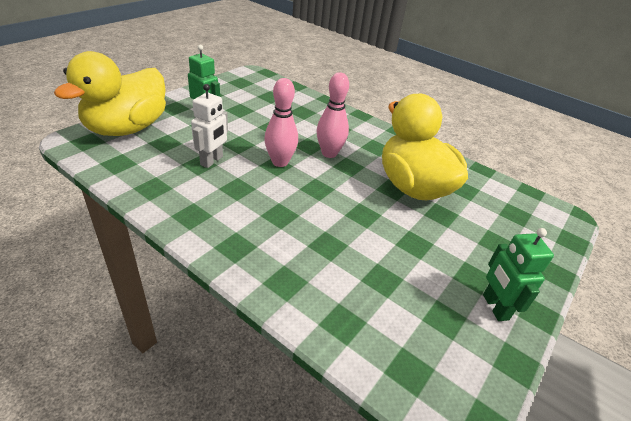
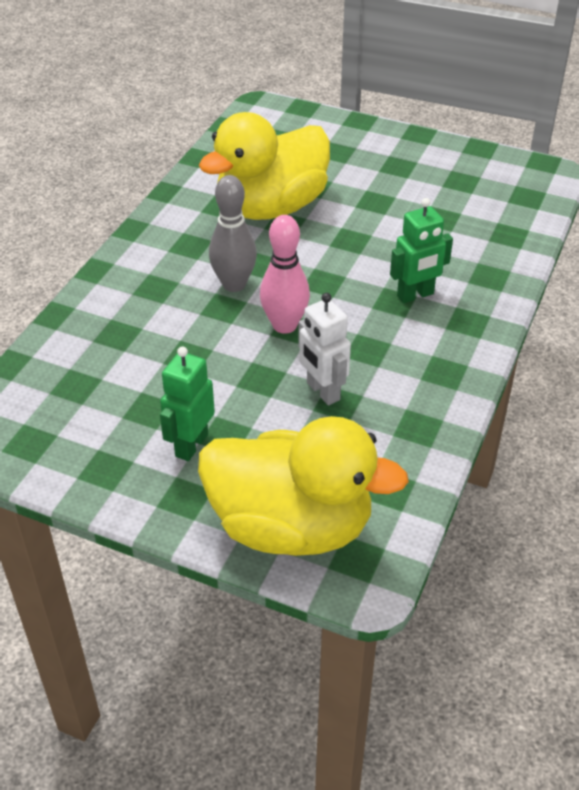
camera: 100 degrees left, 5 degrees up
(212, 161) = (322, 391): white robot -> white robot turned 135 degrees counterclockwise
(329, 153) = (234, 284): pink bowling pin -> grey bowling pin
(495, 307) = (428, 155): green robot -> green robot (415, 295)

